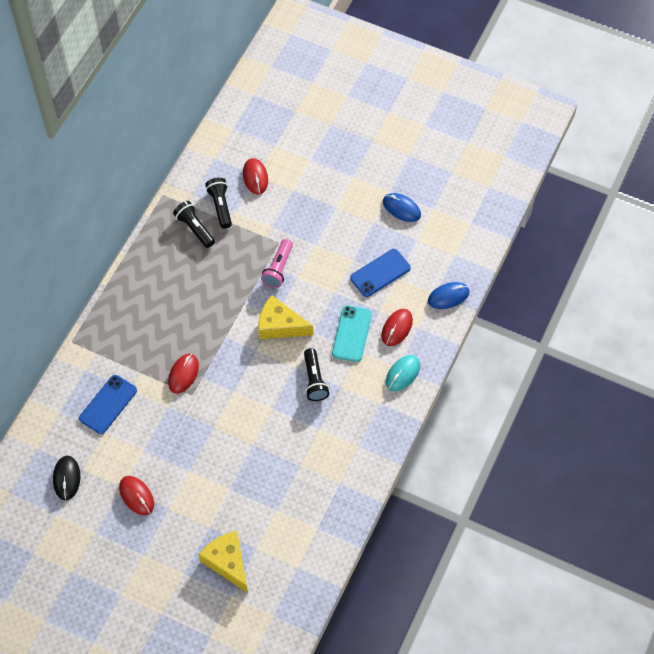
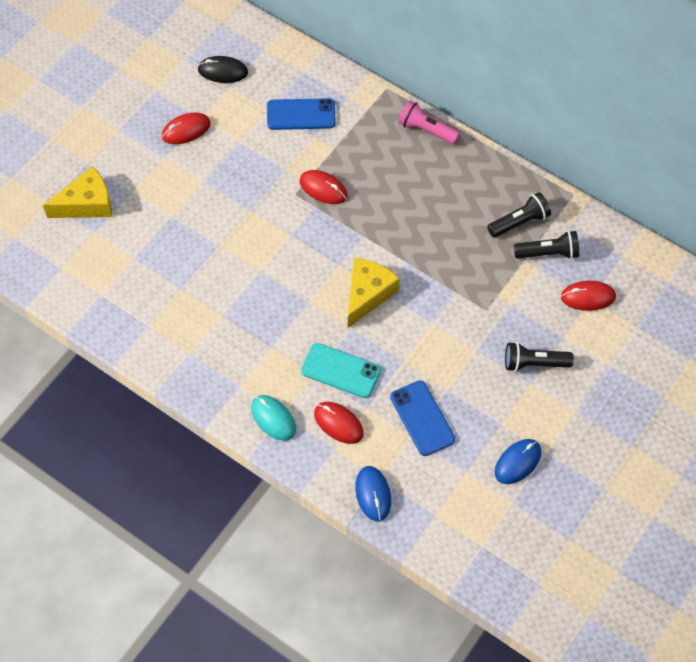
camera: 100 degrees right, 0 degrees up
(108, 404) = (301, 115): blue phone -> blue phone turned 45 degrees counterclockwise
(278, 269) = (447, 303): pink flashlight -> pink flashlight (426, 130)
(314, 380) = (286, 320): black flashlight -> black flashlight (534, 363)

